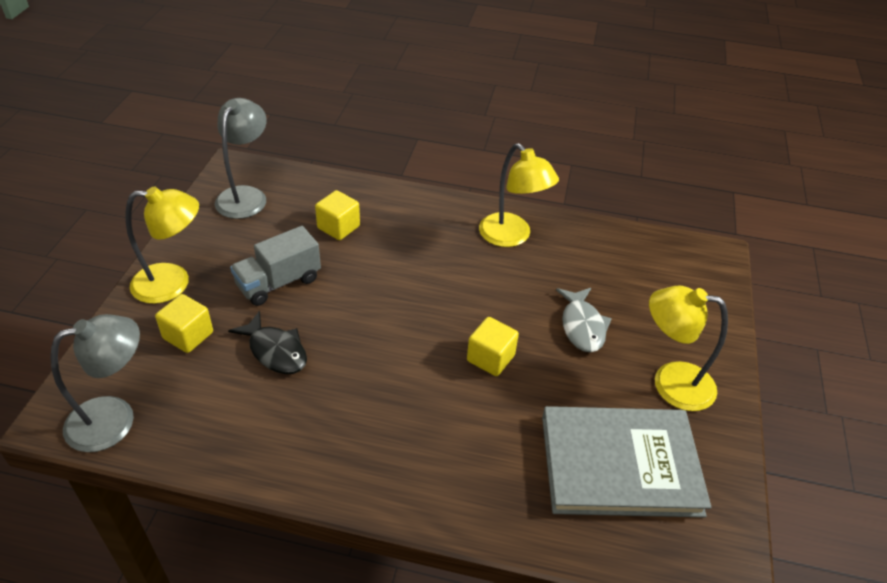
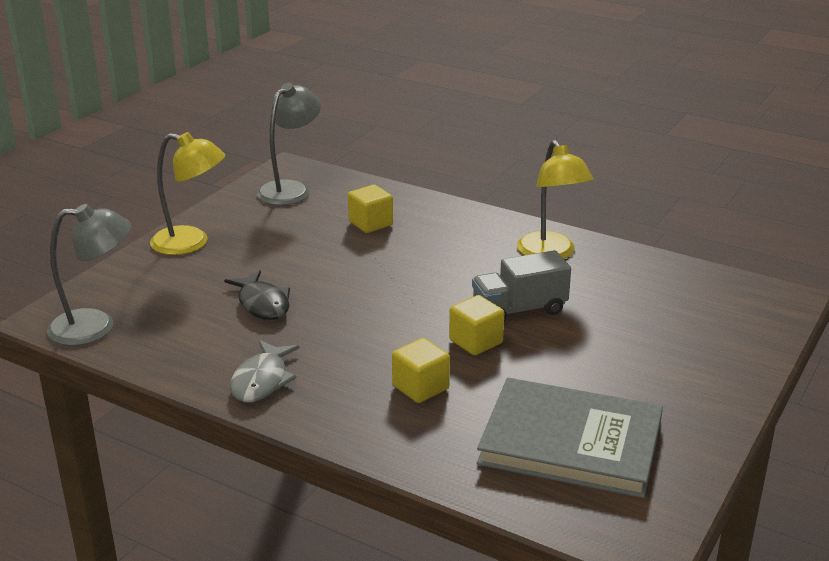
camera: 20 degrees right, 15 degrees down
(188, 335) = (187, 281): yellow cube -> yellow cube (420, 387)
(278, 282) = (290, 256): grey truck -> grey truck (519, 309)
(582, 326) = (590, 333): grey fish -> grey fish (262, 380)
(670, 383) = (666, 391): yellow lamp -> none

